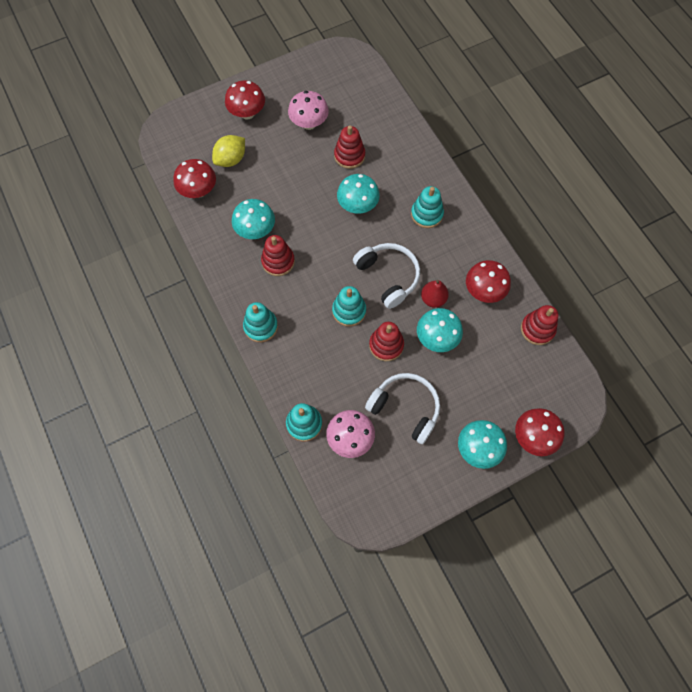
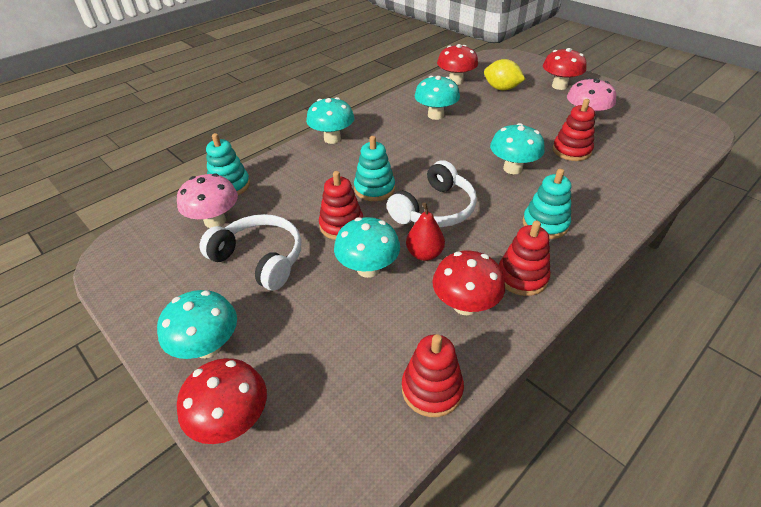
camera: 75 degrees right, 25 degrees down
(260, 326) = (332, 139): turquoise stacking toy -> turquoise mushroom
(278, 261) = (409, 134): red stacking toy -> red stacking toy (522, 277)
(405, 408) = (260, 259): white headphones -> white headphones turned 75 degrees counterclockwise

